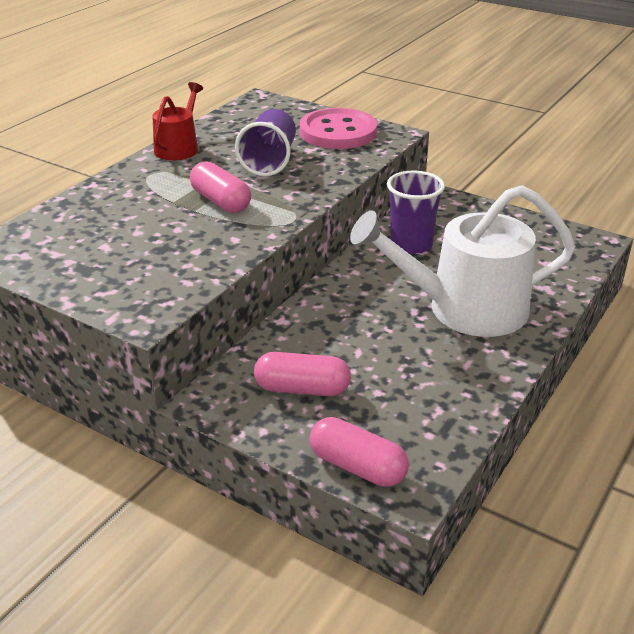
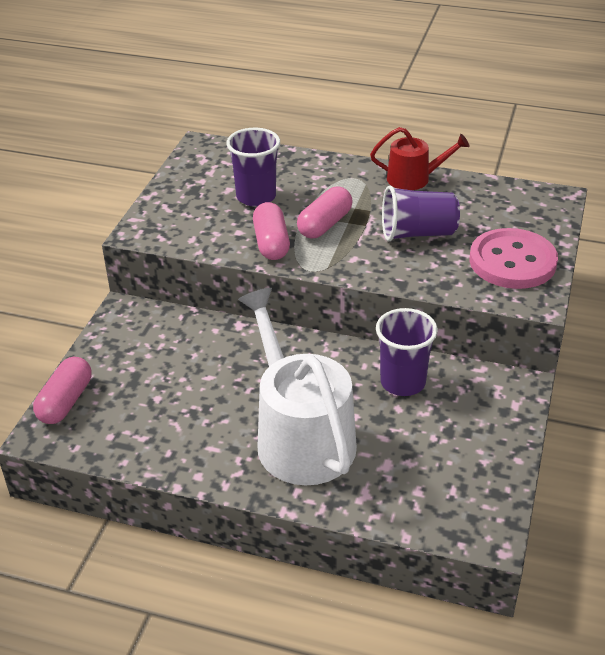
camera: 75 degrees right, 5 degrees up
(136, 231) = (256, 197): none -> purple cup
(302, 389) = (150, 355): pink capsule -> pink capsule (271, 243)

